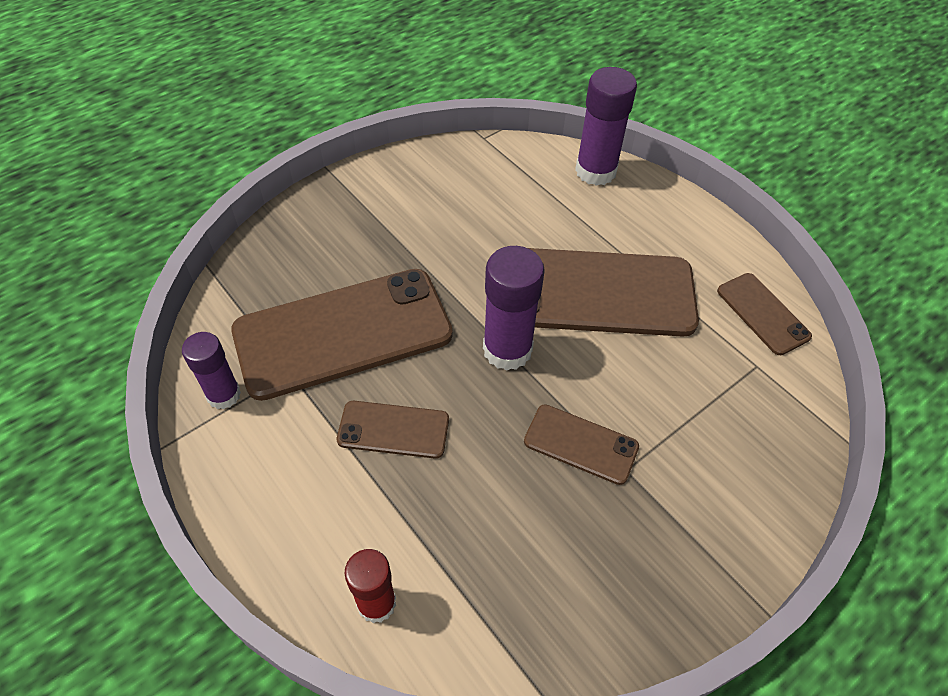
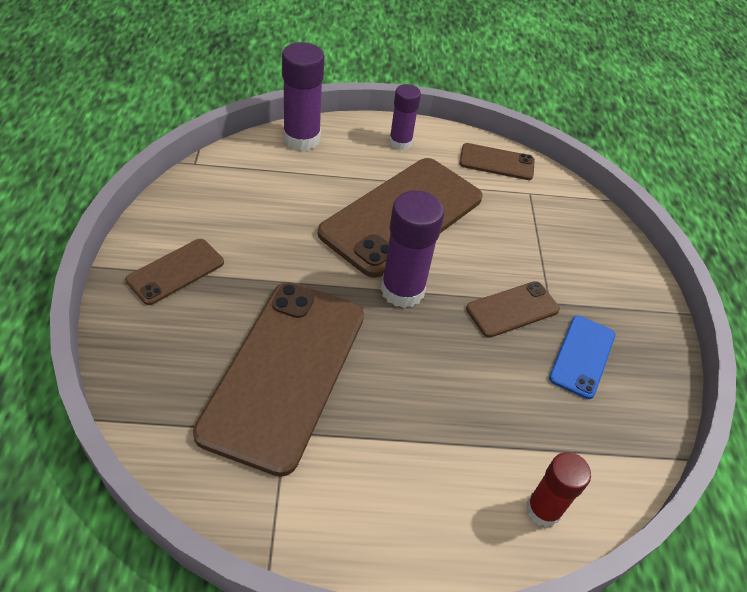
camera: 55 degrees left, 5 degrees down
(224, 395) = (259, 495): purple glue stick -> purple glue stick (400, 142)
(393, 430) = (407, 401): brown phone -> brown phone (176, 271)
(587, 538) = (582, 356): none -> blue phone

